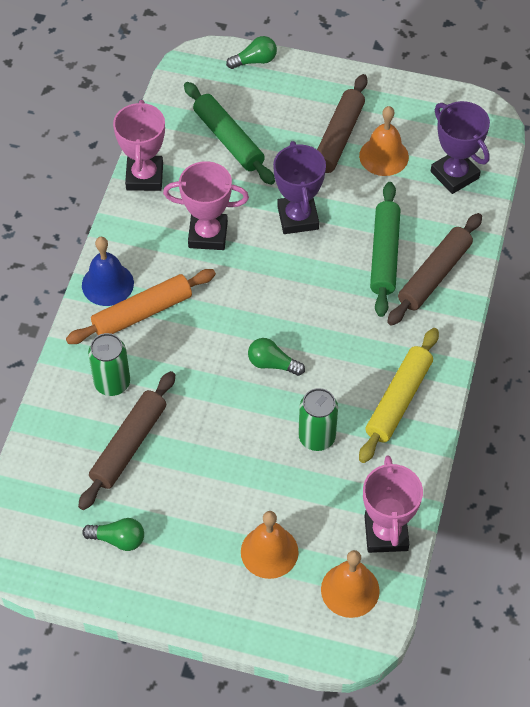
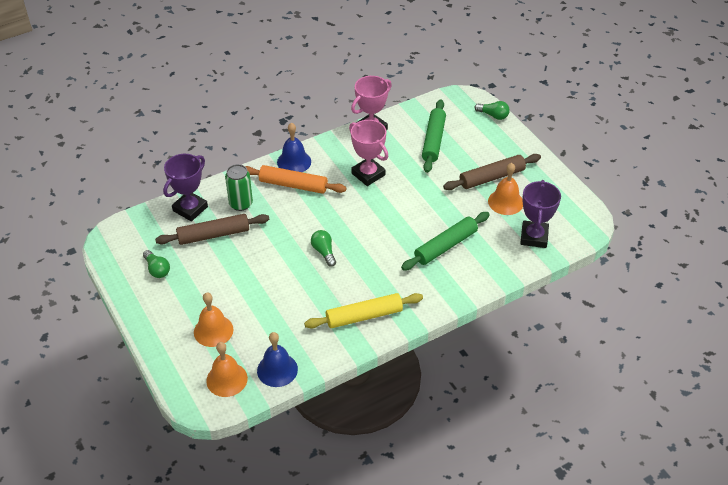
camera: 45 degrees right, 10 degrees down
(298, 218) = (422, 198): purple trophy -> purple trophy (190, 209)
(317, 437) = (301, 300): green can -> none
(386, 533) = (277, 370): pink trophy -> blue bell
(434, 275) = (460, 274): brown rolling pin -> none

